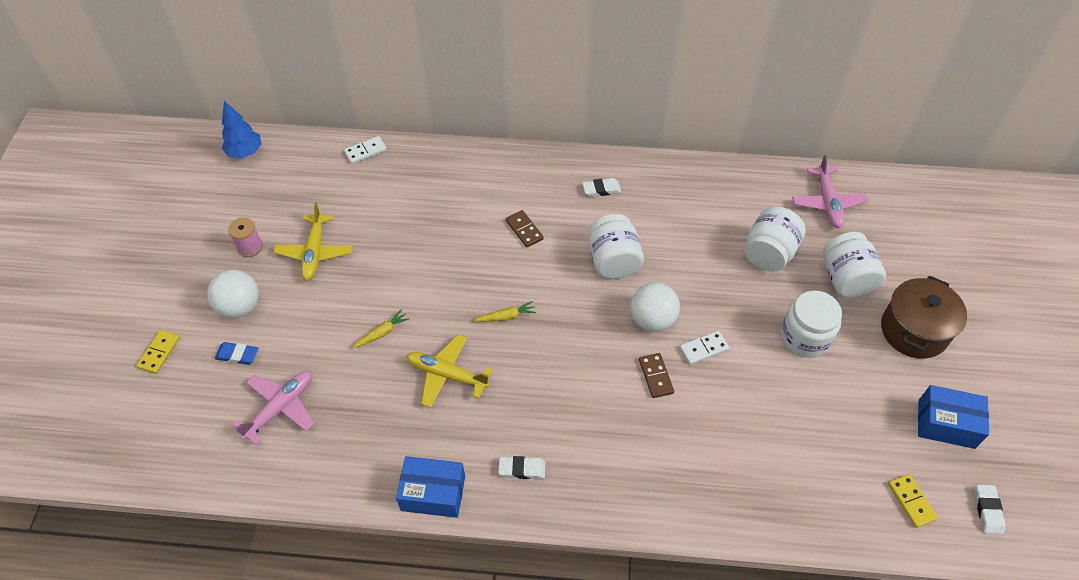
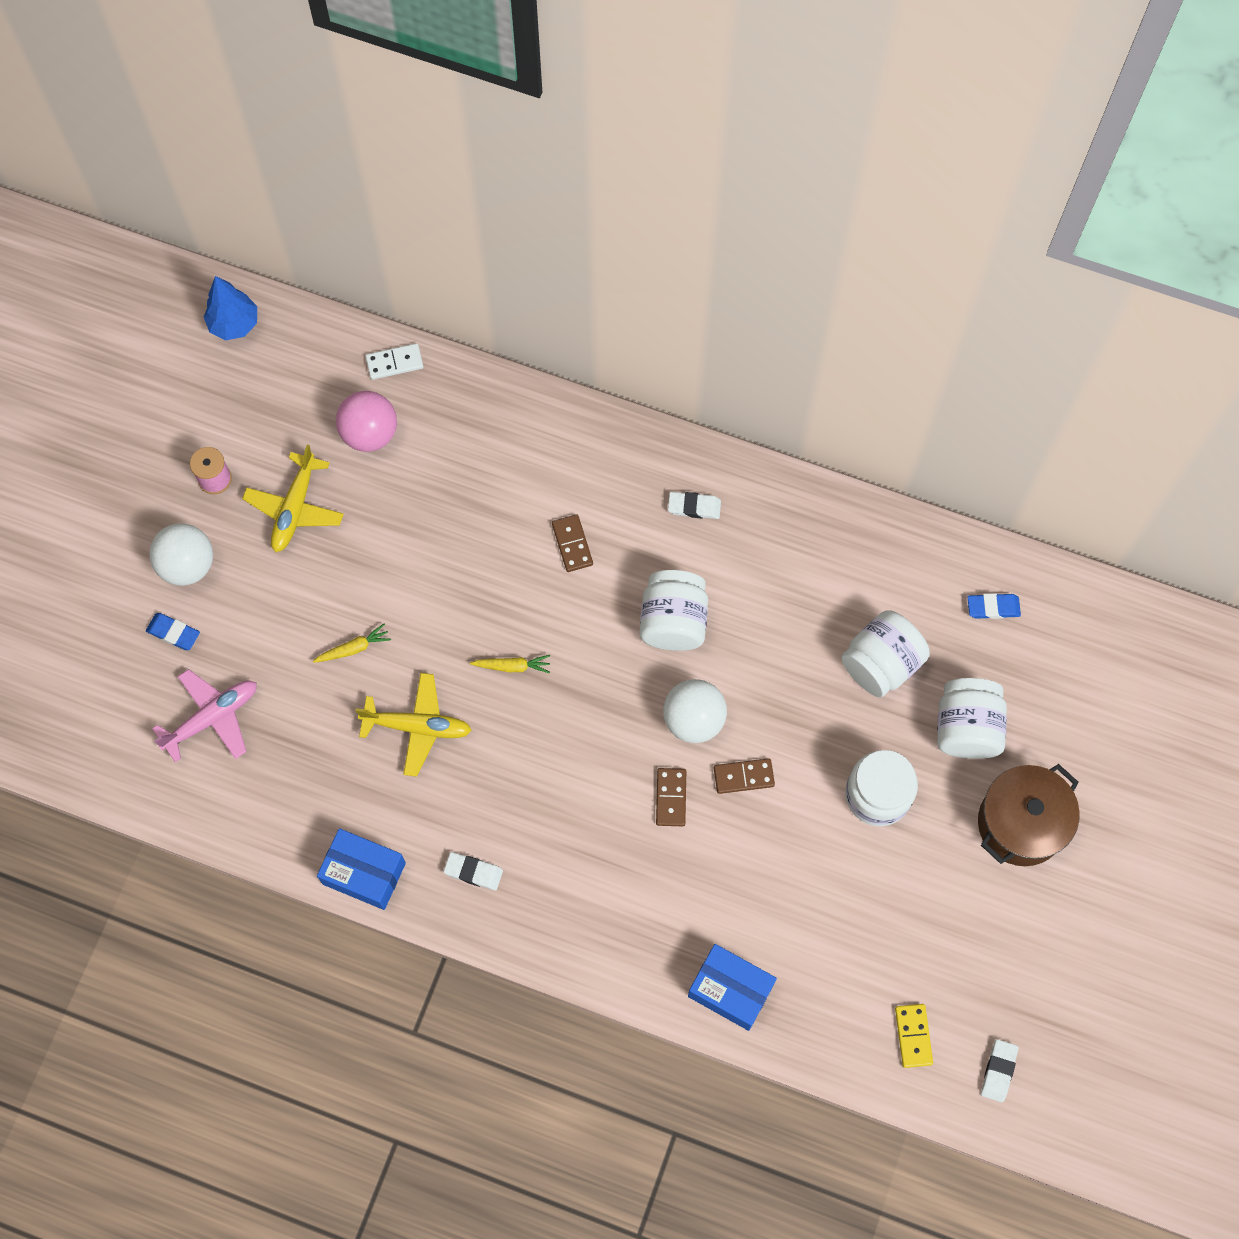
camera: 15 degrees right, 15 degrees up
(159, 352) = (81, 604): yellow domino -> none
(359, 195) = (370, 433): none -> pink ball
(446, 374) = (418, 727): yellow plane -> yellow plane turned 150 degrees clockwise
(703, 349) = (743, 777): white domino -> brown domino
(827, 203) = (993, 607): pink plane -> blue eraser
(946, 424) = (1001, 955): blue box -> blue box (730, 990)

